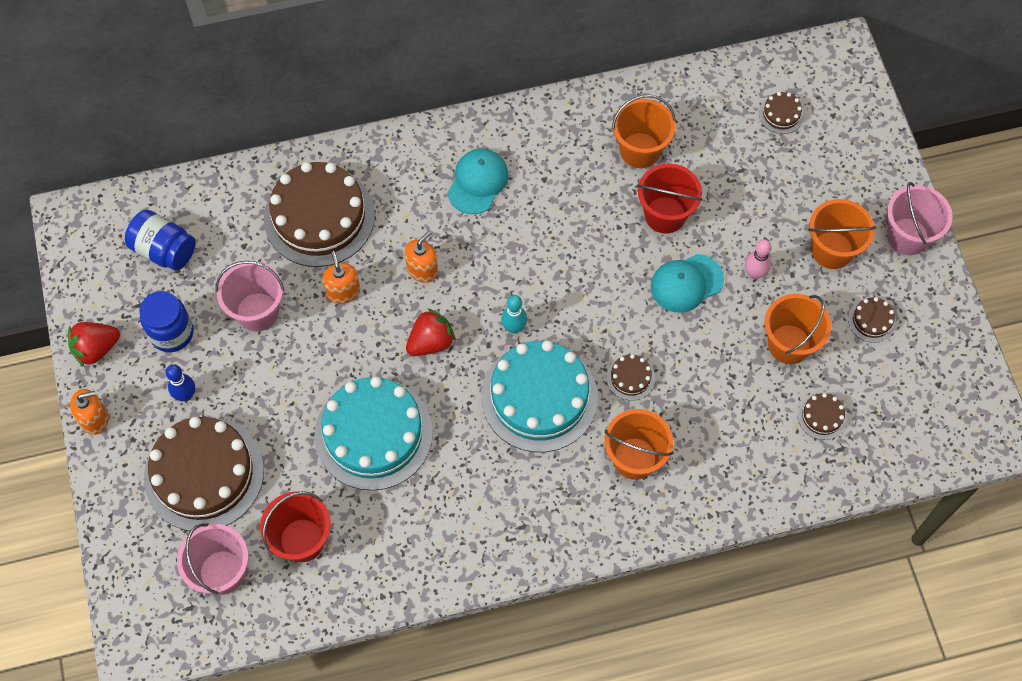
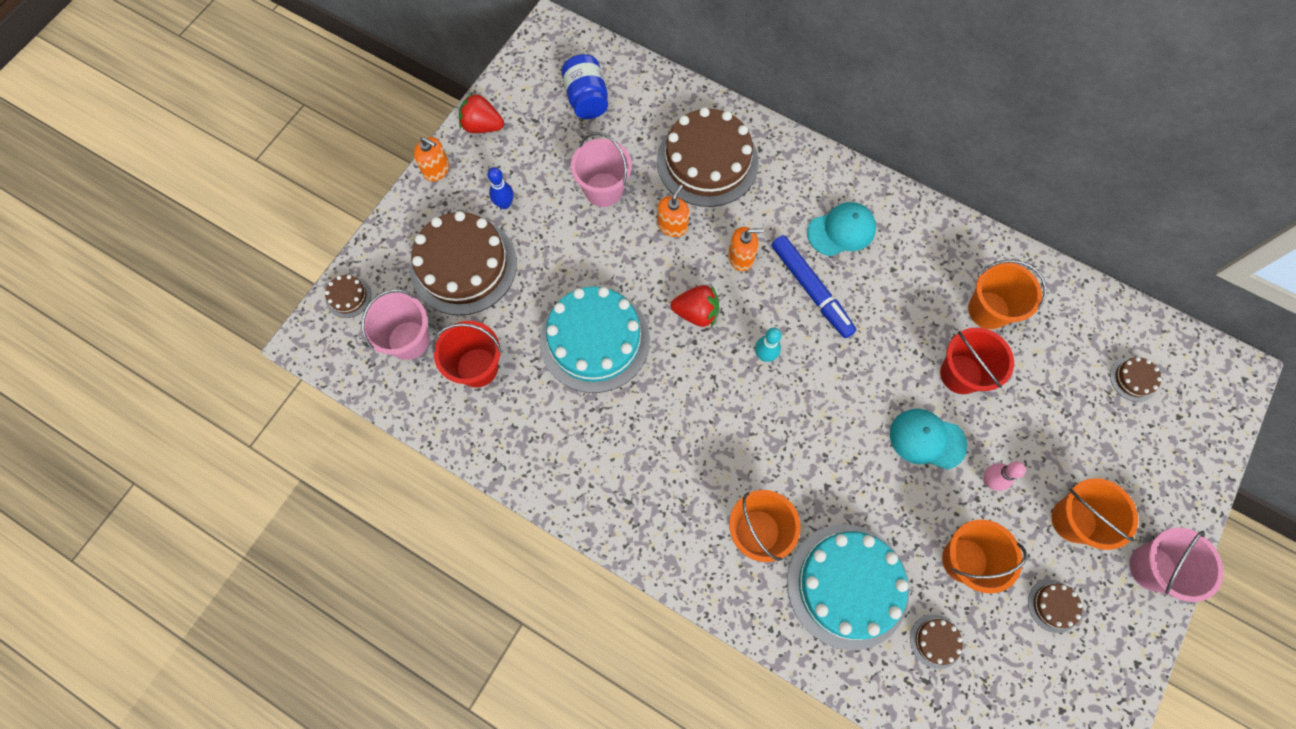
camera: 45 degrees right, 5 degrees up
(172, 333) = (537, 156): blue jar -> none
(499, 247) = (811, 289): none -> blue marker
(539, 397) = (733, 421): turquoise cake -> turquoise cake (847, 586)
(630, 377) = (814, 469): brown cake -> brown cake (348, 297)

